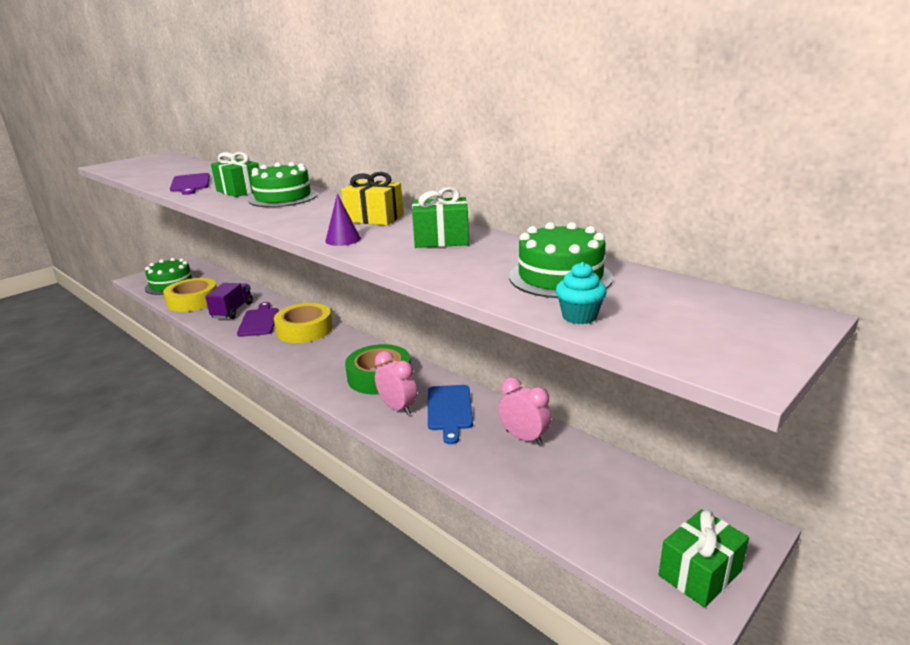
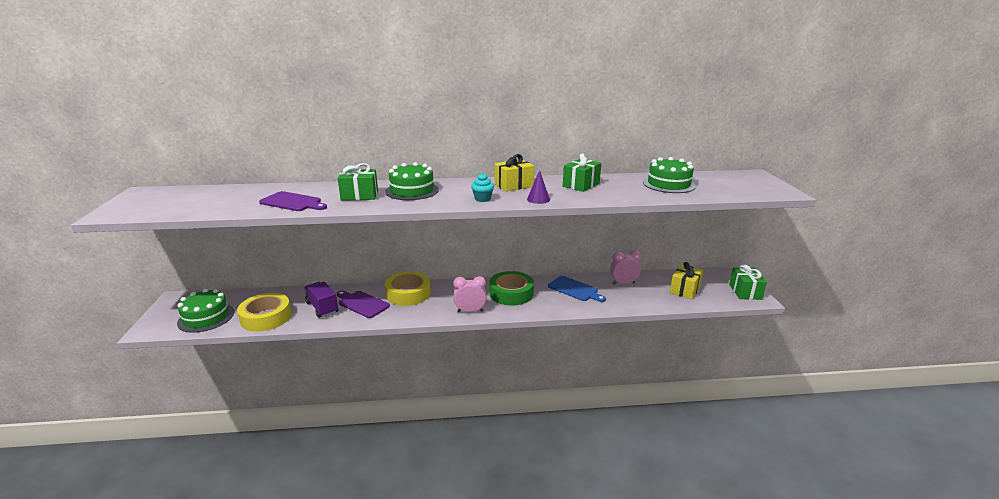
camera: 50 degrees left, 0 degrees up
(397, 408) = (552, 301): pink clock -> pink clock (470, 311)
(579, 316) = (714, 194): turquoise cupcake -> turquoise cupcake (482, 199)
(593, 500) = (684, 290): none -> yellow gift

